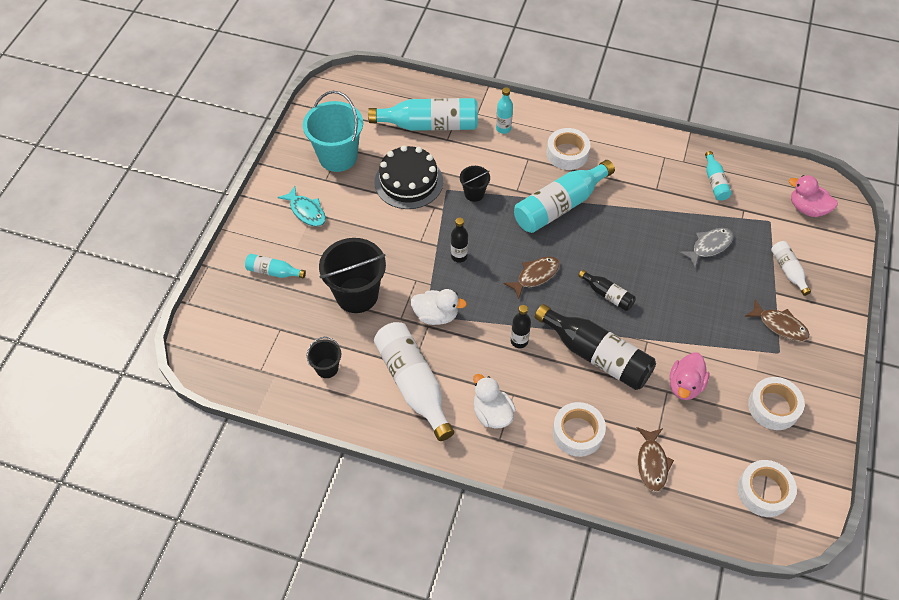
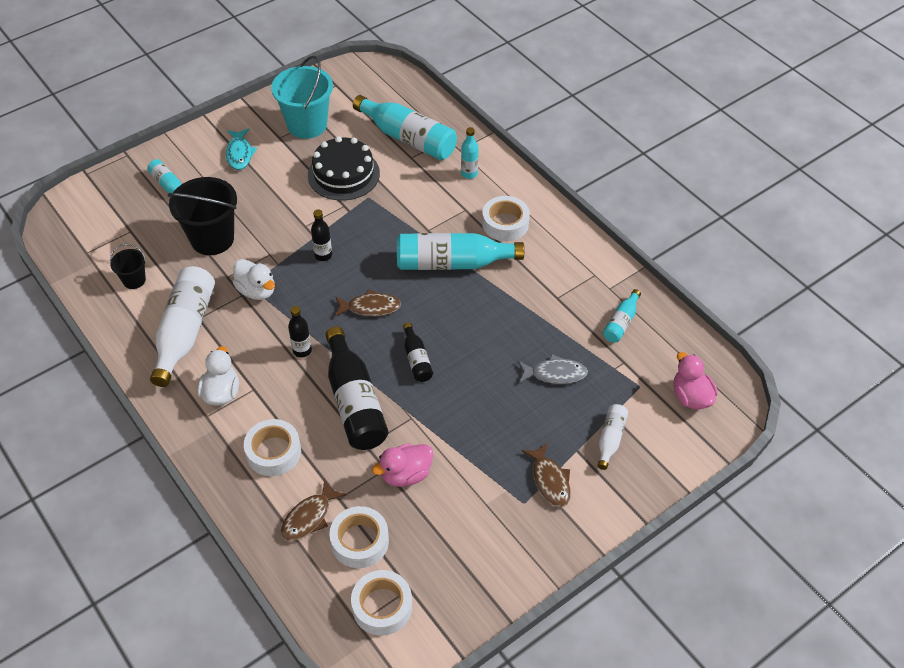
camera: 35 degrees right, 5 degrees down
(474, 193) = (388, 213): black bucket -> none
(773, 407) = (467, 544): white tape -> white tape (360, 541)

